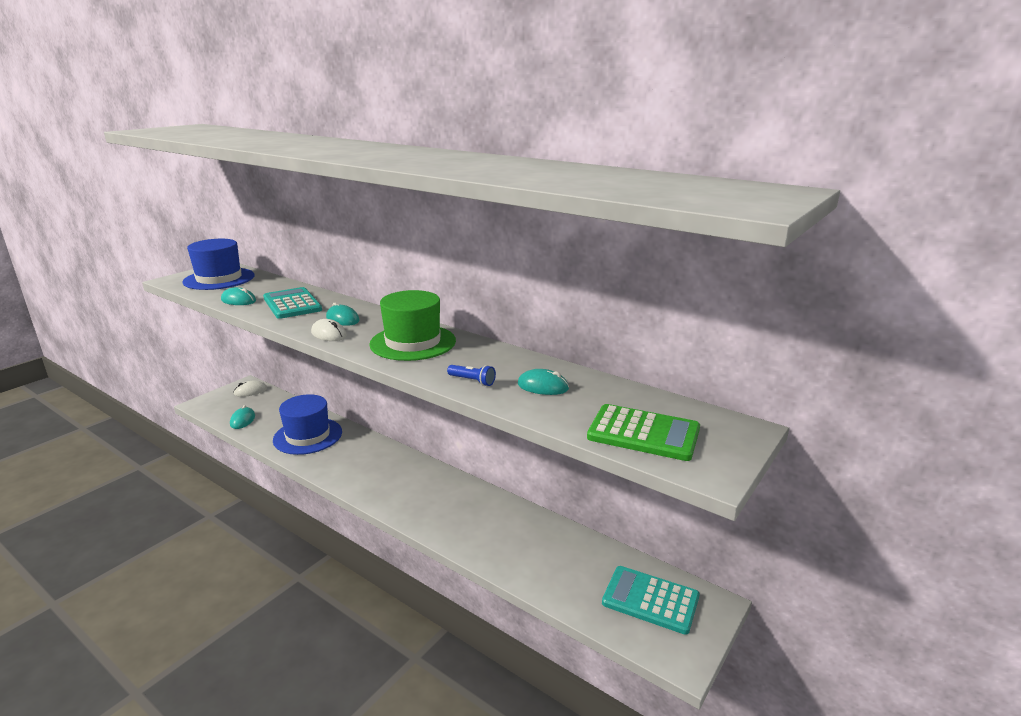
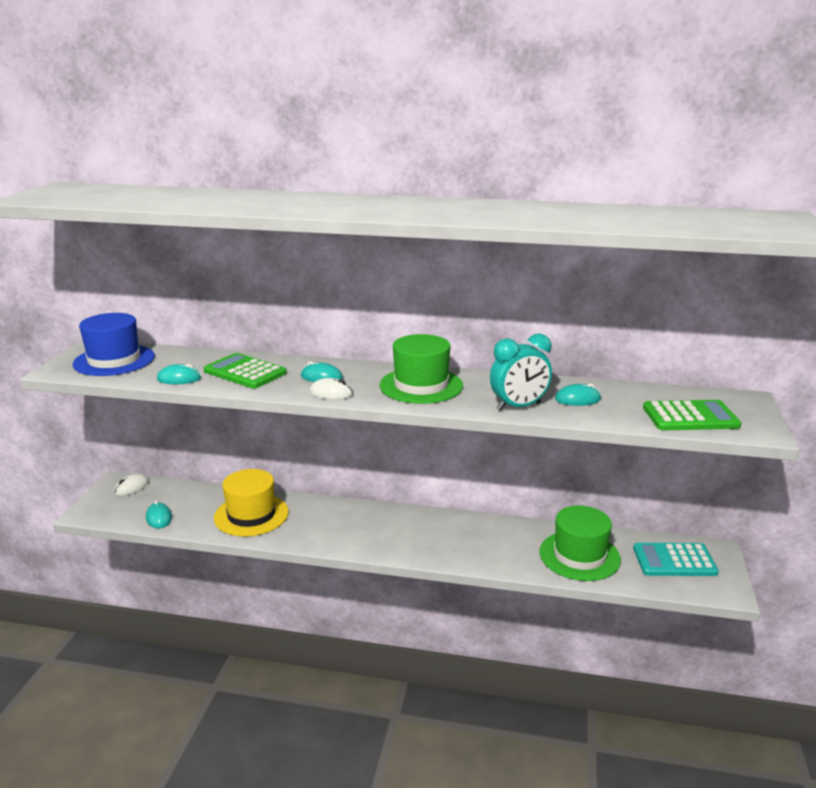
camera: 25 degrees left, 0 degrees up
(292, 304) = (245, 372): turquoise calculator -> green calculator
(308, 436) = (251, 515): blue hat -> yellow hat
(472, 381) = (519, 406): blue flashlight -> turquoise clock
(551, 560) = (579, 555): none -> green hat

